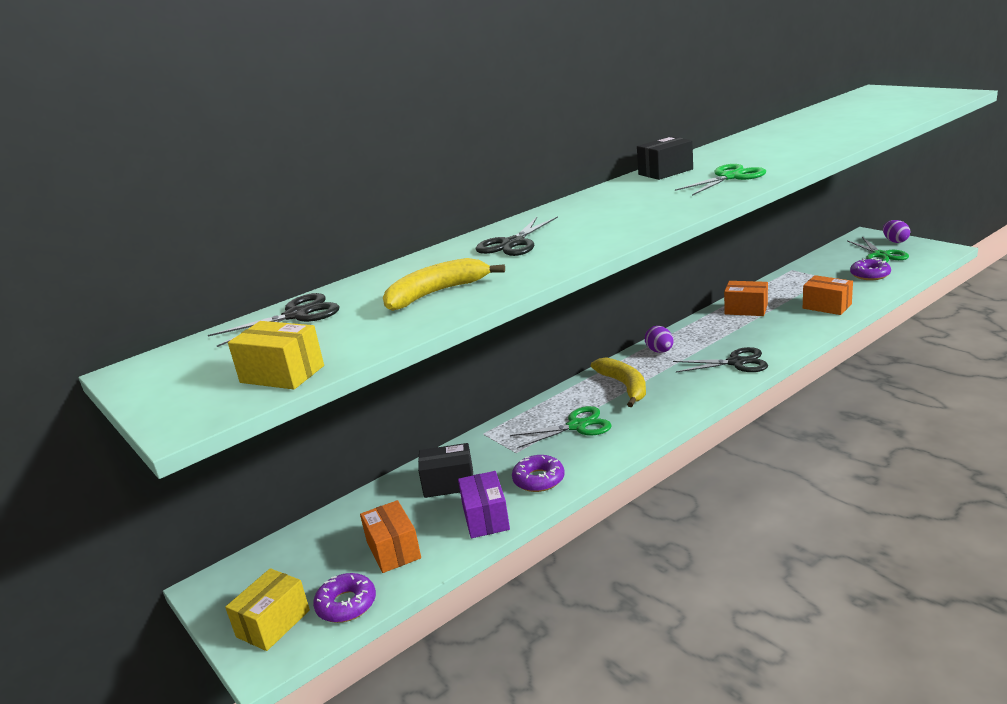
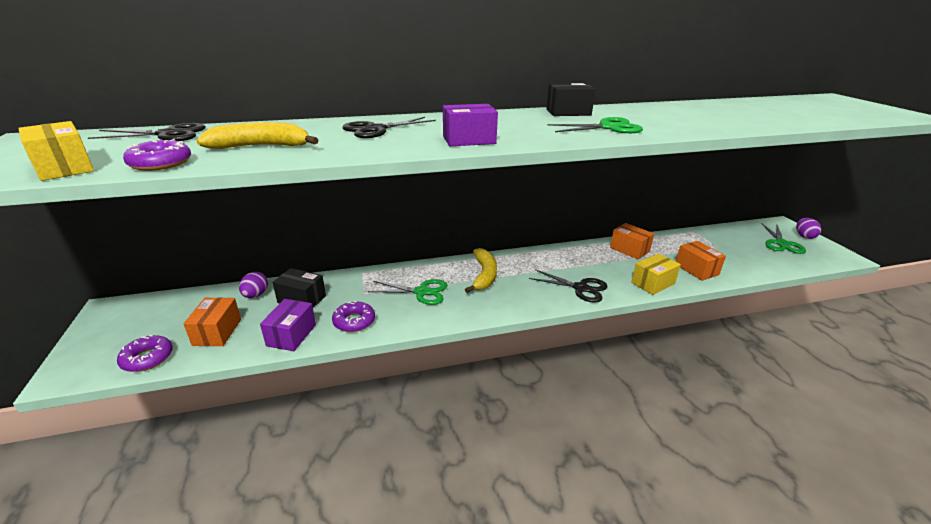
camera: 20 degrees right, 5 degrees up
(273, 623) = (100, 351): yellow box -> yellow box (653, 283)
(627, 226) = (469, 140): none -> purple box
(660, 351) = (535, 258): purple egg -> purple egg (256, 295)
(870, 275) = (757, 256): purple donut -> purple donut (160, 163)

